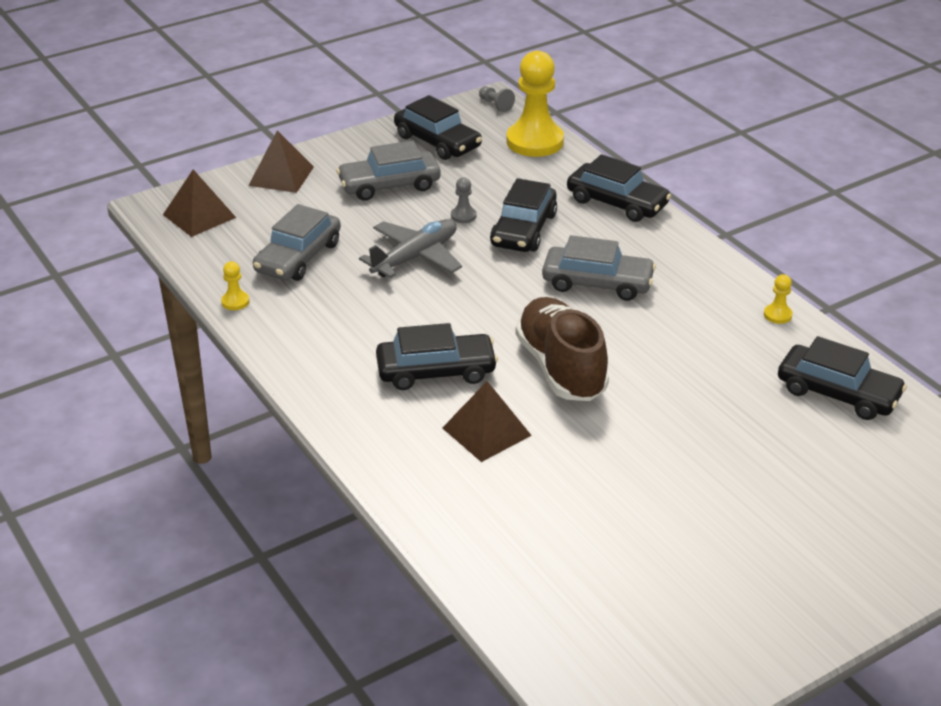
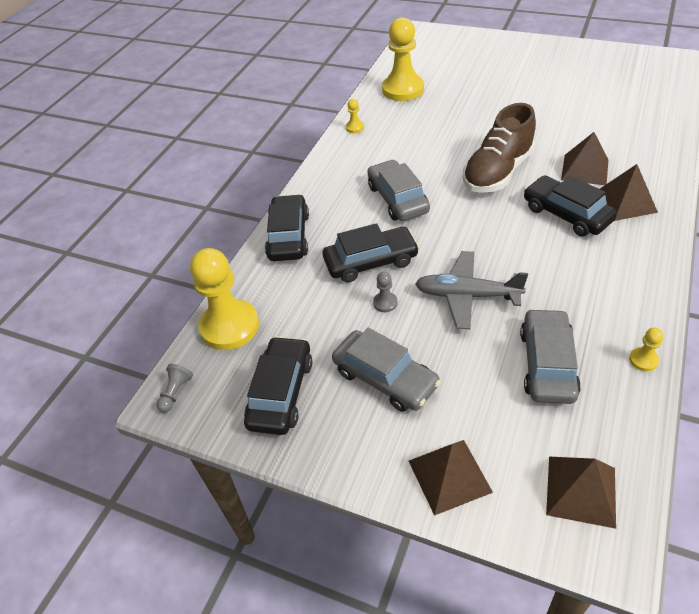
camera: 120 degrees left, 10 degrees up
(298, 257) = (547, 364): grey car -> grey car turned 75 degrees counterclockwise
(400, 421) = (625, 202): none -> brown pyramid
(838, 393) = (403, 89): black car -> yellow pawn

